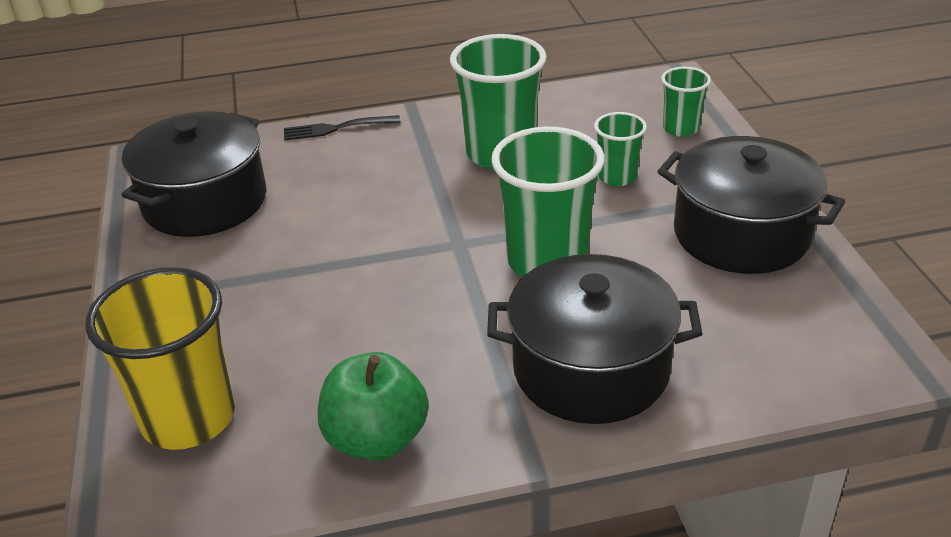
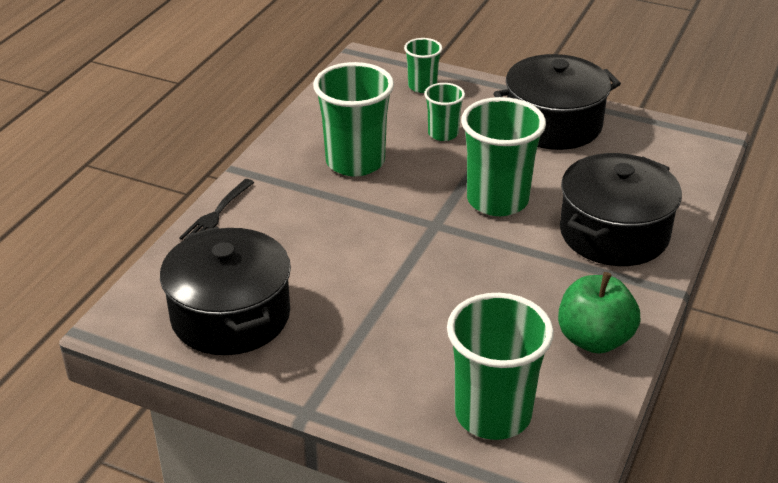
camera: 55 degrees left, 0 degrees up
(188, 418) = (493, 414): yellow cup -> green cup

